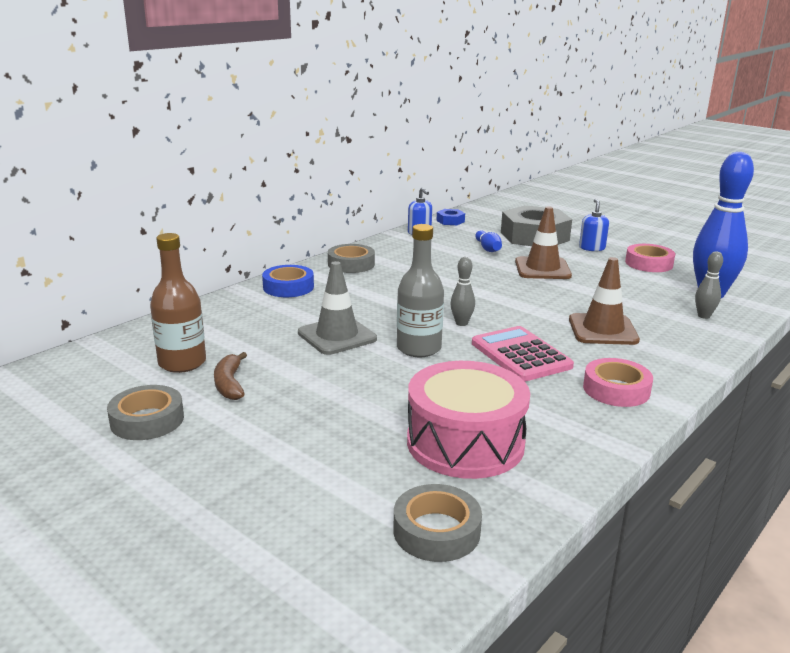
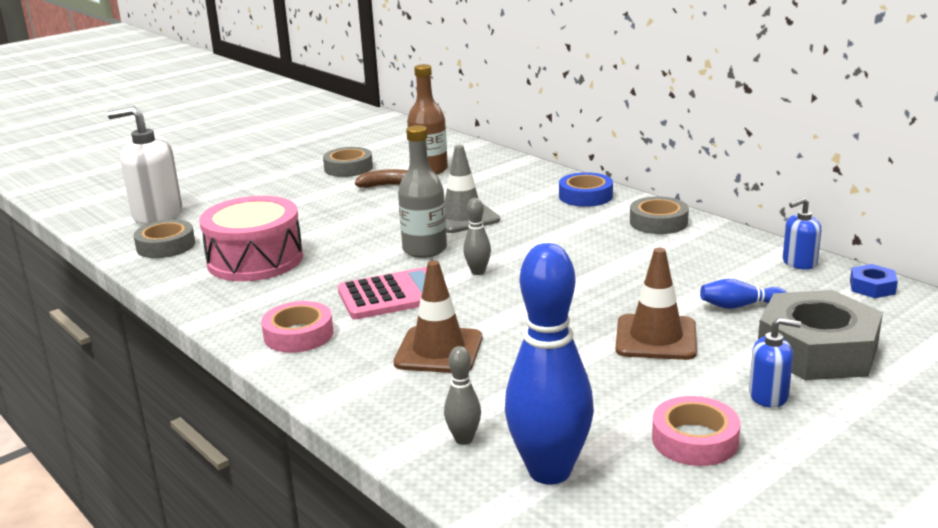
camera: 100 degrees right, 0 degrees up
(310, 578) = (157, 214): none -> white soap dispenser

